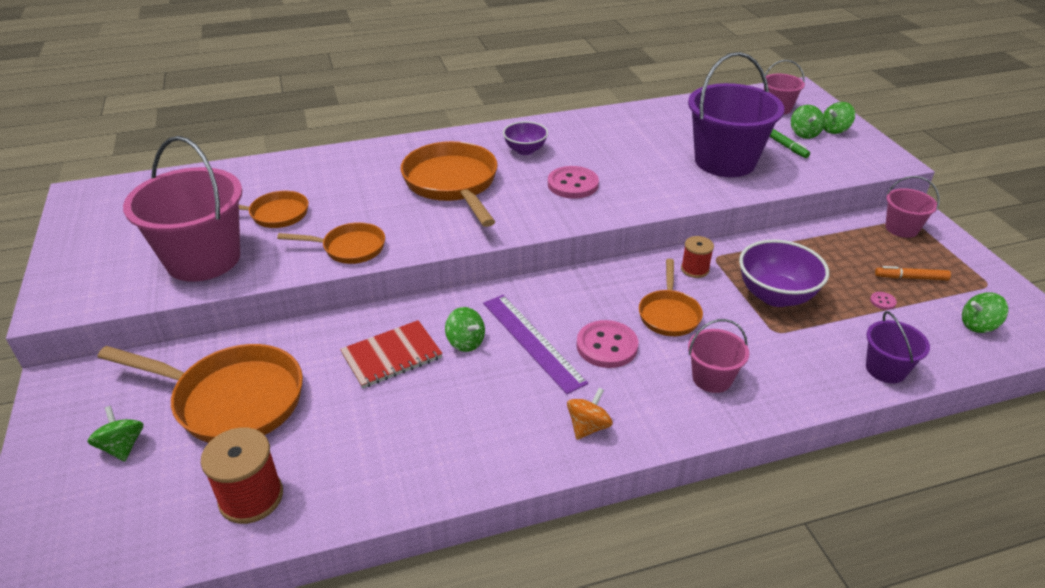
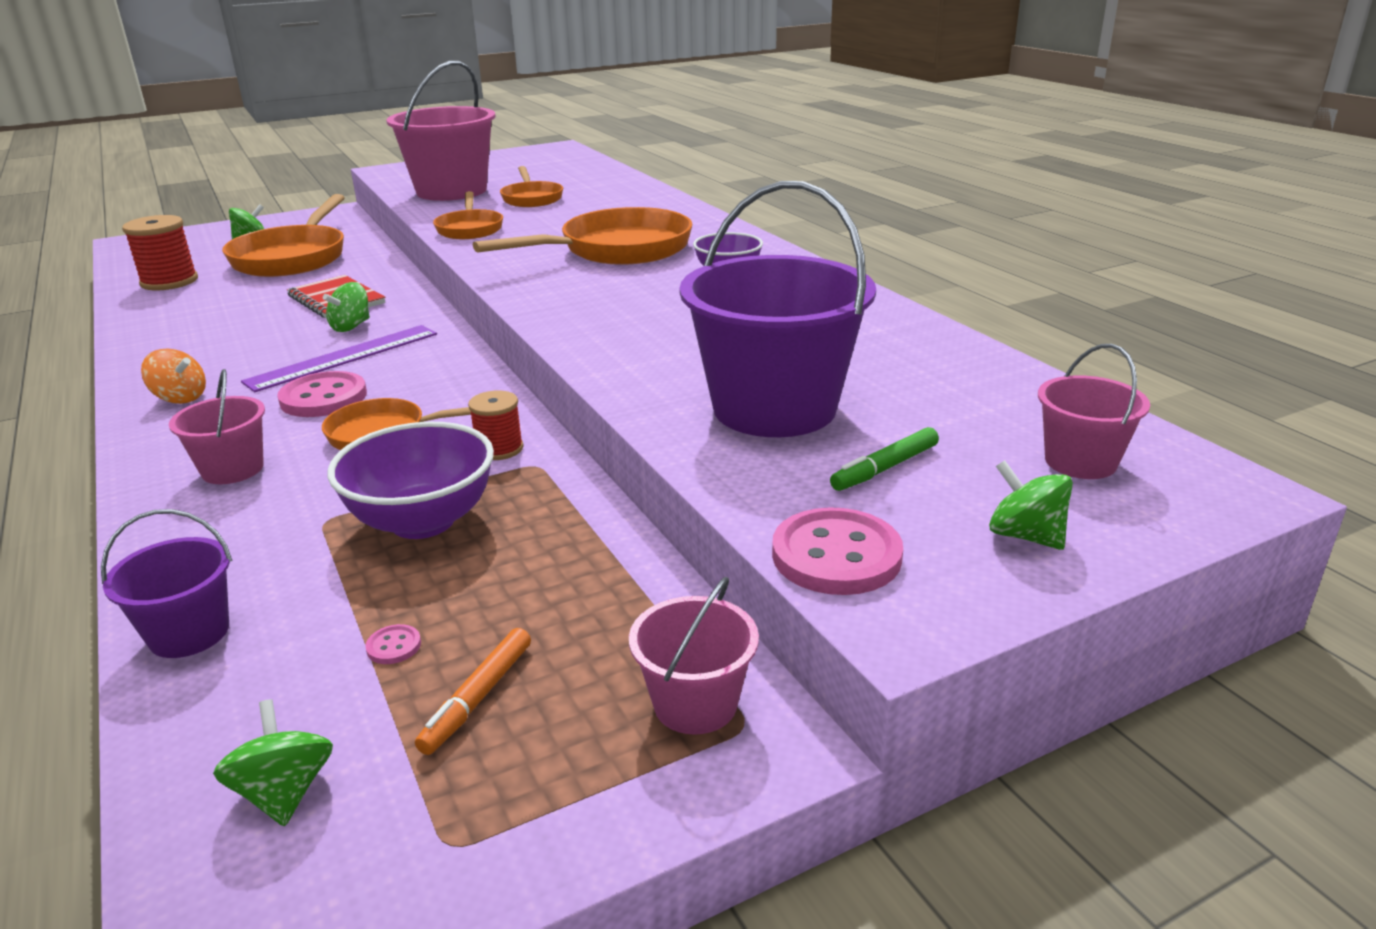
camera: 80 degrees right, 10 degrees down
(573, 184) = (640, 306): pink button -> pink button (836, 555)
(804, 134) = (967, 493): green spinning top -> none
(911, 278) = (478, 698): orange marker -> orange marker turned 150 degrees counterclockwise

